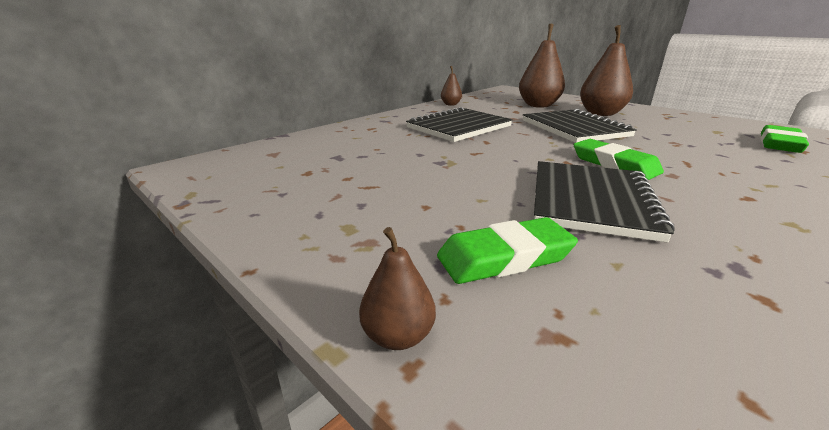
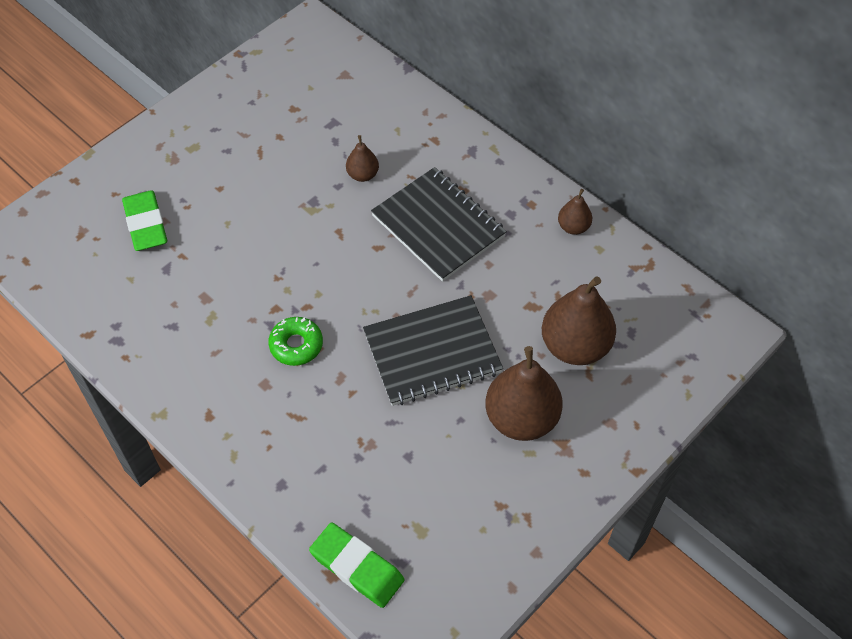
camera: 90 degrees right, 30 degrees up
(398, 336) = (92, 175): brown pear -> brown pear (363, 175)
(591, 201) = (215, 295): black notebook -> none
(614, 164) = (296, 345): green eraser -> green donut

